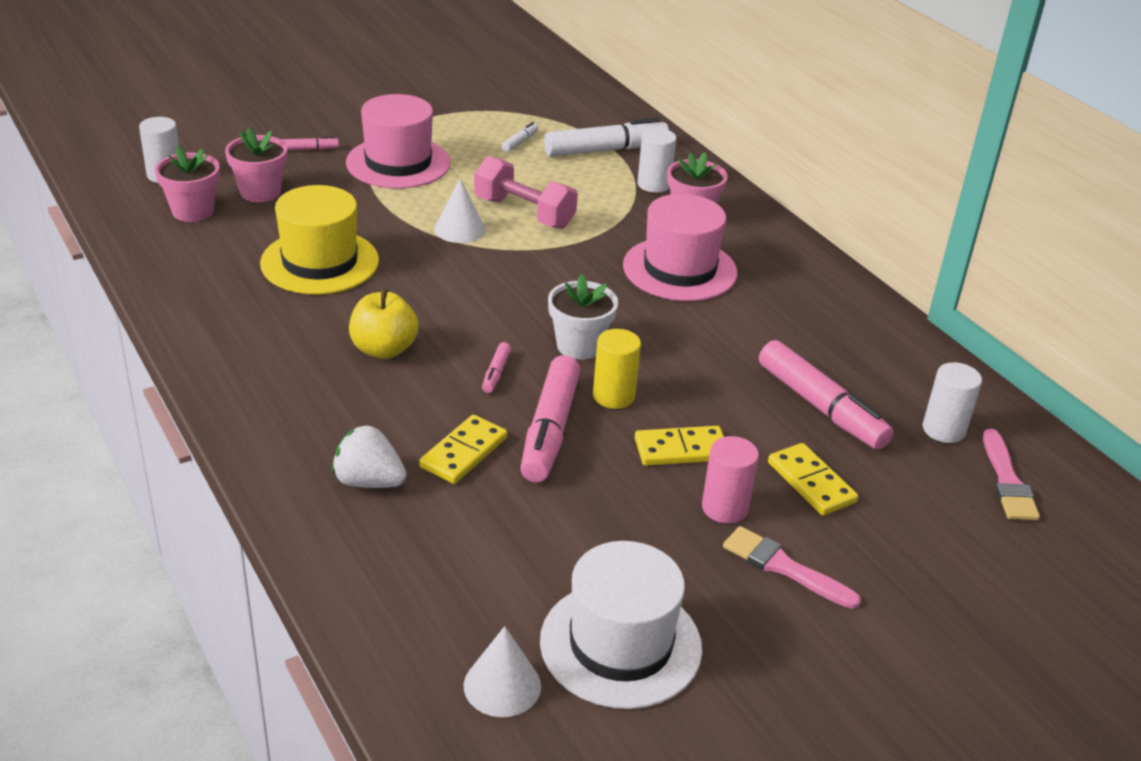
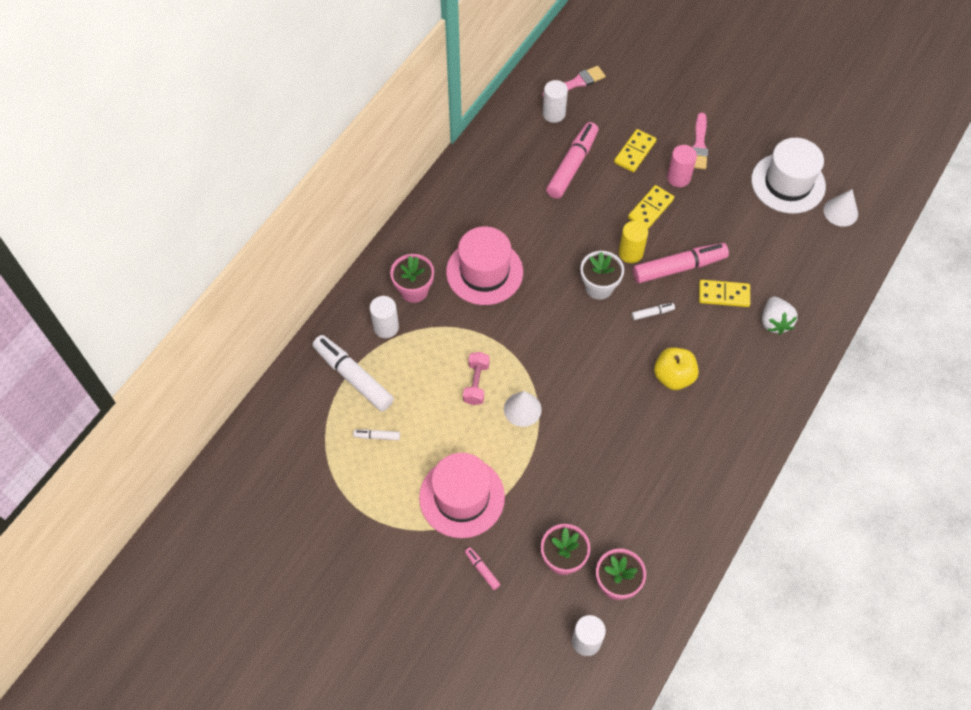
camera: 115 degrees left, 25 degrees up
(320, 262) = (617, 464): yellow hat -> none
(496, 373) = (652, 313): pink marker -> white marker
(524, 213) = (476, 383): pink dumbbell -> pink dumbbell, size x0.66
(681, 450) = (650, 209): yellow domino -> yellow domino turned 75 degrees clockwise

